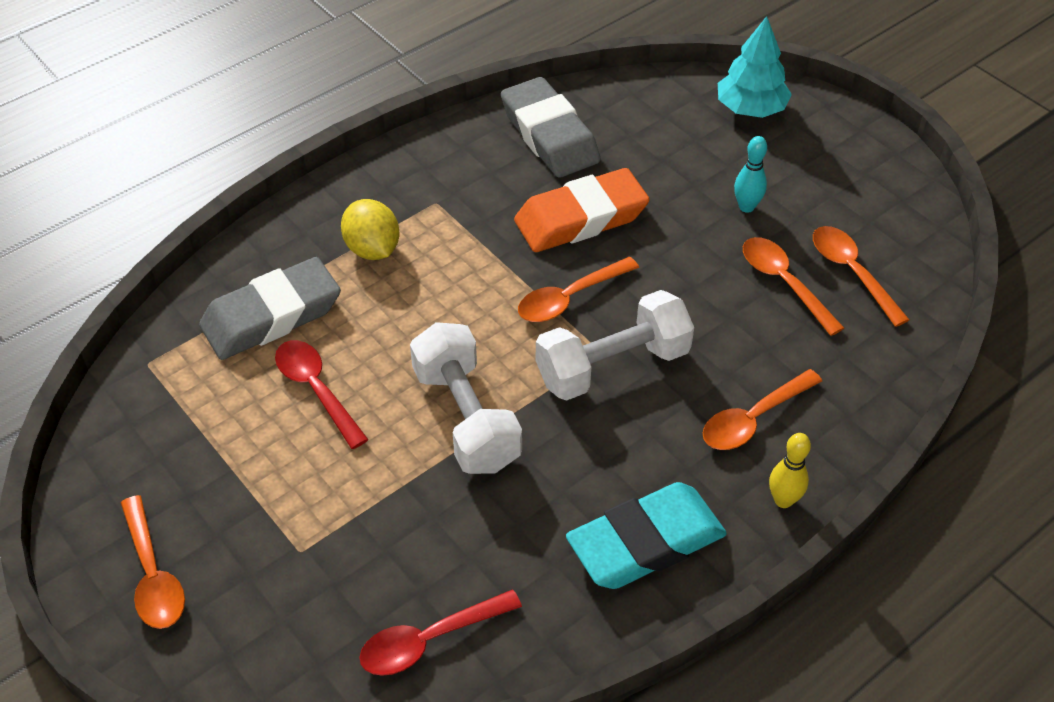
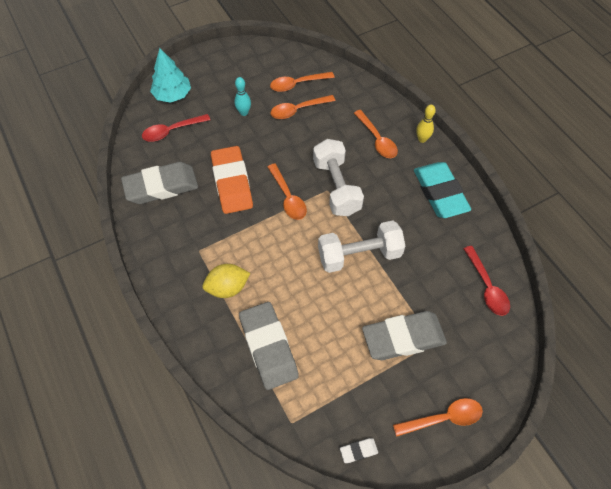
camera: 80 degrees left, 10 degrees up
(99, 455) = (358, 451): none -> white eraser
(303, 501) = (403, 338): none -> grey eraser
(316, 389) = (328, 326): red spoon -> red spoon (171, 131)

